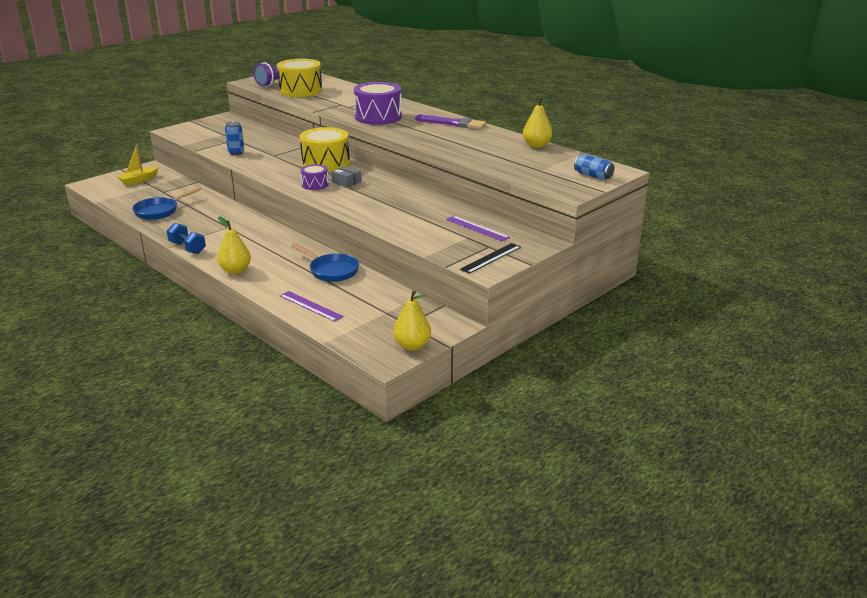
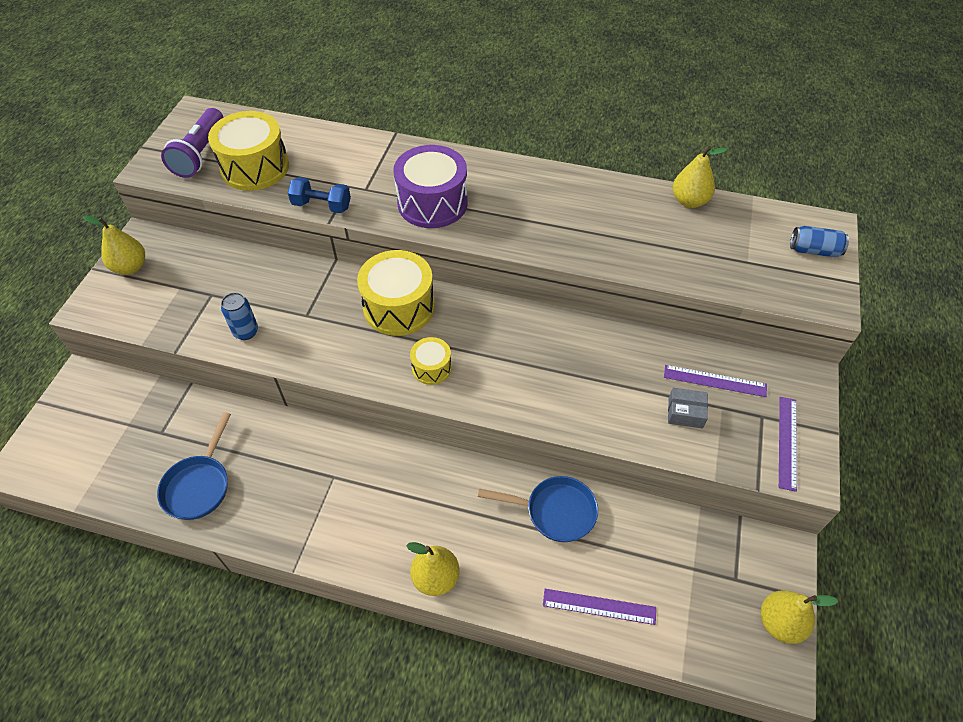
camera: 30 degrees left, 25 degrees up
(139, 180) = (95, 419): yellow boat -> none
(187, 248) = (322, 558): blue dumbbell -> blue dumbbell (322, 206)
(208, 124) = (130, 267): none -> yellow pear
(315, 185) = (431, 368): purple drum -> yellow drum
(346, 182) = (467, 342): grey box -> grey box (685, 413)
(453, 123) = (543, 183): purple brush -> none
(491, 258) = (787, 442): black ruler -> purple ruler

